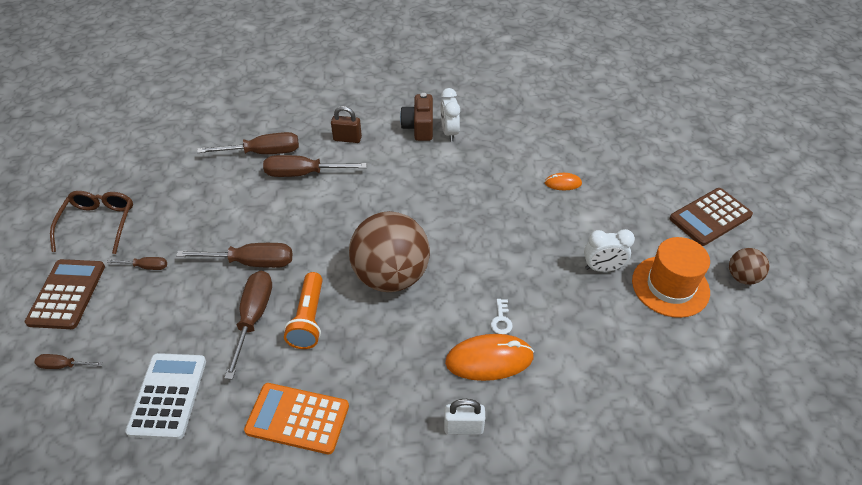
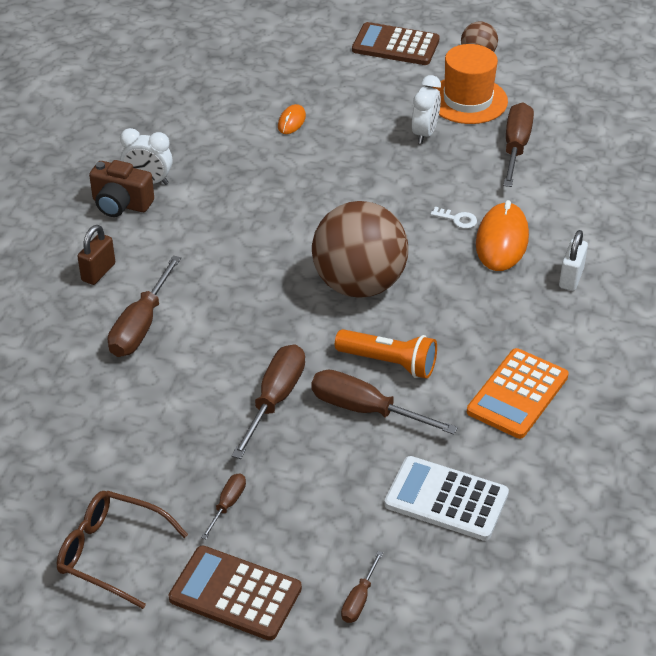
camera: 70 degrees left, 5 degrees down
(264, 153) = (71, 358): brown screwdriver -> brown screwdriver (516, 146)
(710, 217) = (395, 45): brown calculator -> brown calculator turned 120 degrees clockwise

